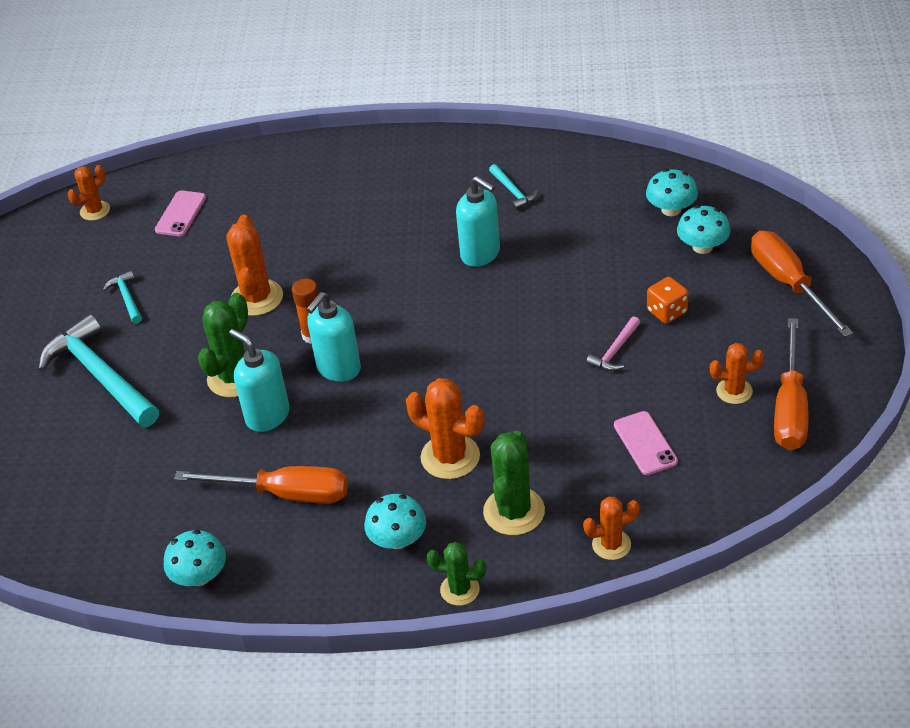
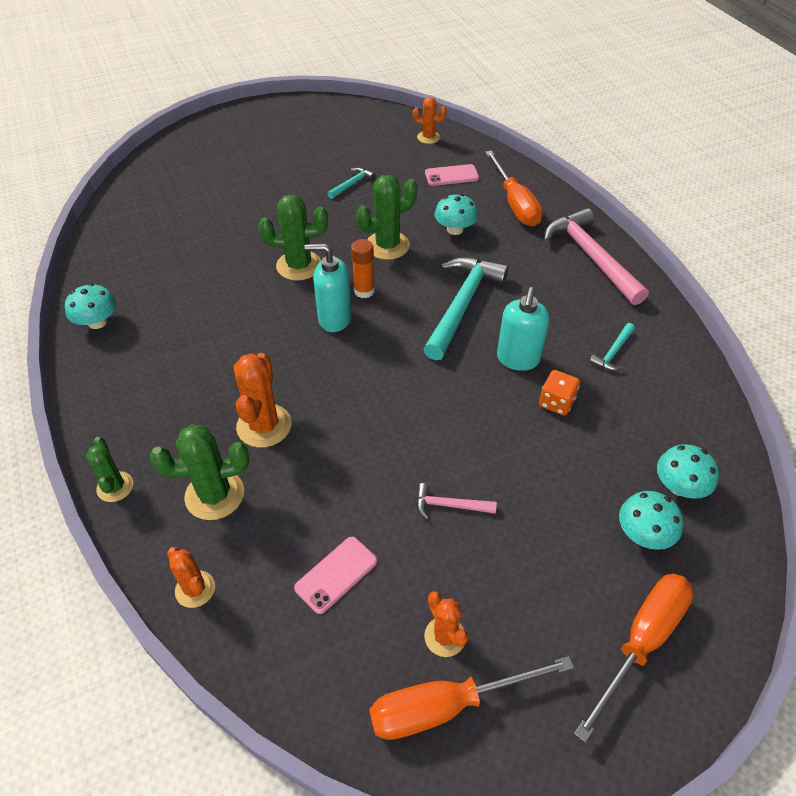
camera: 60 degrees right, 5 degrees up
(100, 376) = (271, 202): turquoise hammer -> turquoise hammer (462, 305)
(257, 298) = (387, 245): orange cactus -> green cactus
(267, 416) = (267, 298): turquoise soap dispenser -> none
(285, 494) = (190, 337): orange screwdriver -> orange screwdriver (515, 204)
(385, 159) = (591, 257): none -> pink hammer
(398, 539) = (161, 424): turquoise mushroom -> turquoise mushroom (455, 229)
(667, 311) = (528, 532): orange dice -> orange dice (556, 402)

